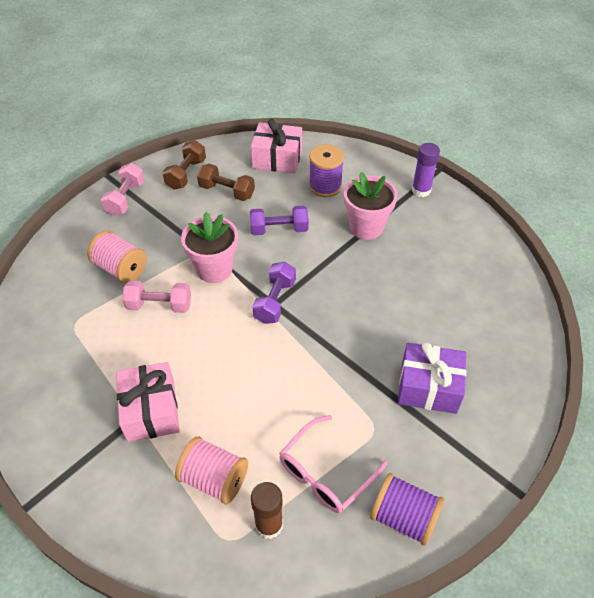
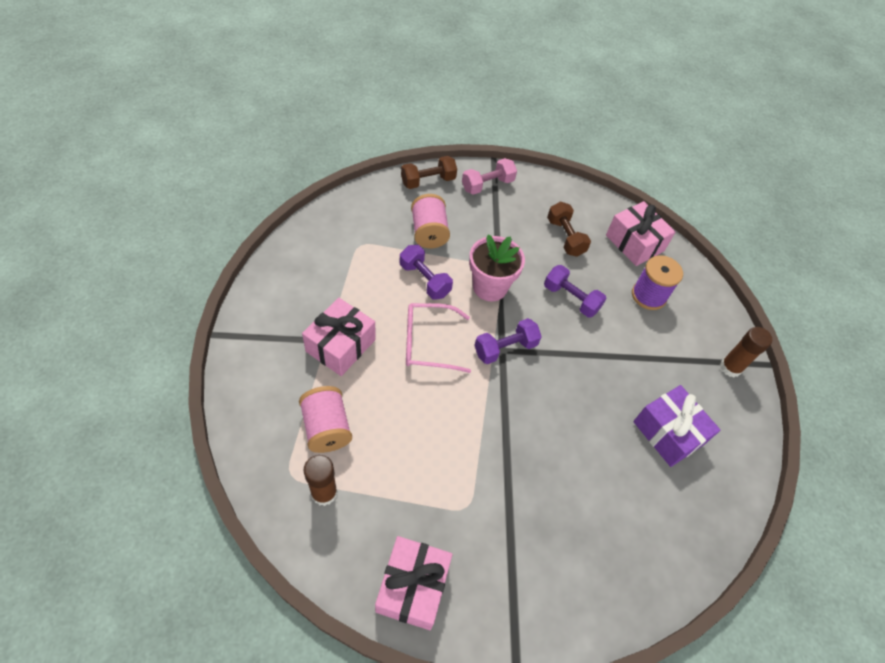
camera: 40 degrees right, 5 degrees up
(159, 305) = (424, 280): pink dumbbell -> purple dumbbell
(186, 174) = (550, 200): brown dumbbell -> brown dumbbell (428, 181)
(326, 472) = (398, 500): pink glasses -> pink glasses (428, 343)
(366, 227) = (644, 356): pink flower pot -> none
(403, 517) = (412, 587): purple spool -> pink gift
(421, 190) = (730, 367): purple glue stick -> brown glue stick
(428, 387) = (543, 521): purple gift -> purple gift (668, 433)

